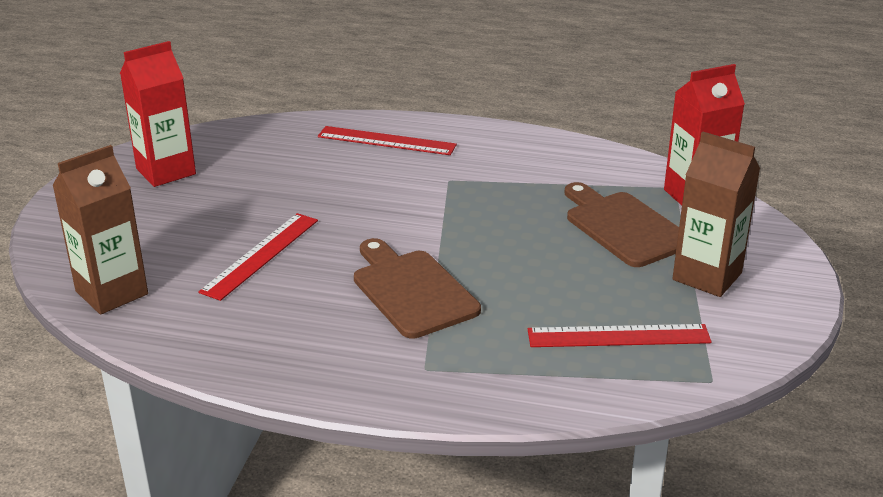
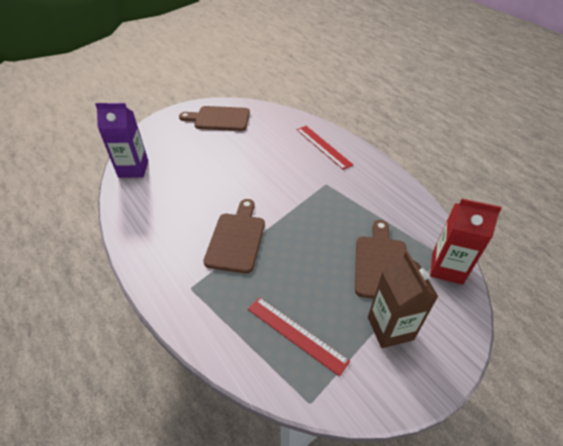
camera: 40 degrees right, 15 degrees up
(112, 293) = (133, 169): brown carton -> purple carton
(166, 171) = (219, 119): red carton -> brown cutting board
(260, 255) = (202, 181): red ruler -> none

